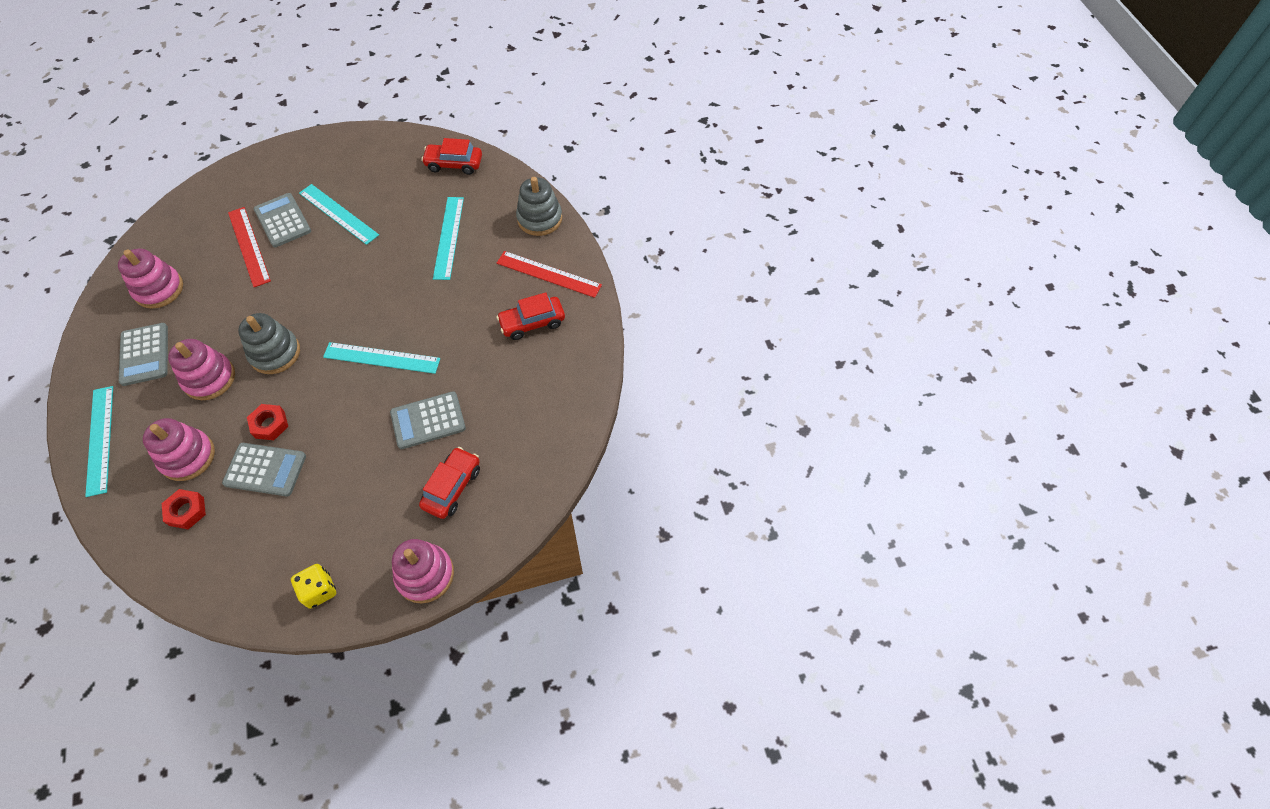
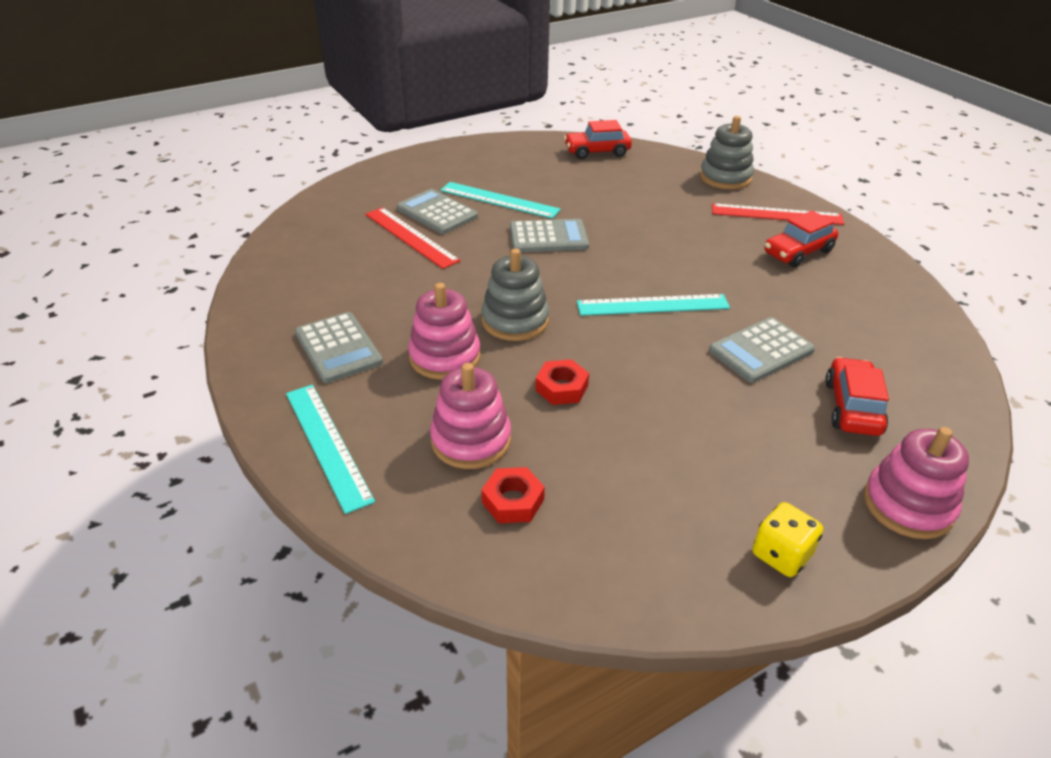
camera: 15 degrees left, 20 degrees down
(159, 289) = (319, 287): pink stacking toy -> none
(265, 470) = (592, 434): grey calculator -> grey calculator (548, 237)
(448, 237) = (640, 202): turquoise ruler -> none

